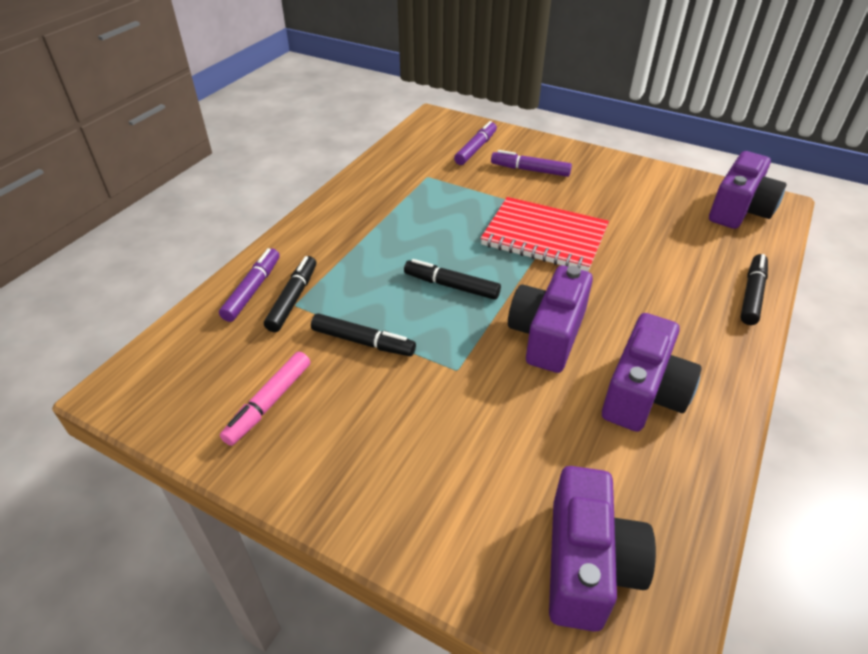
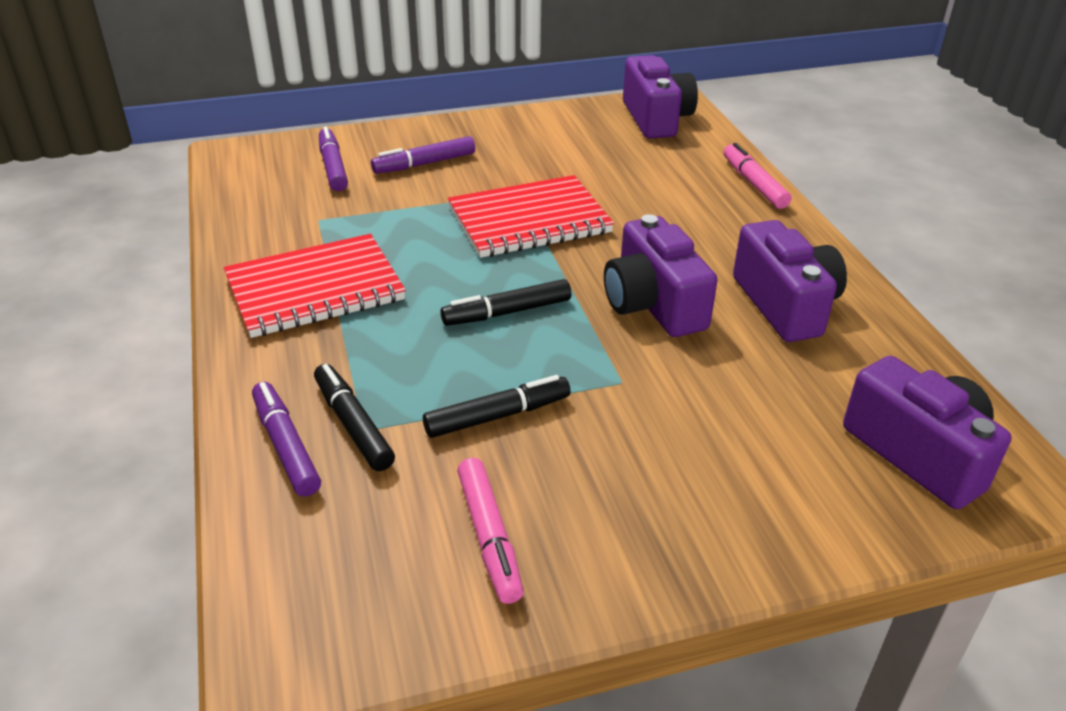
camera: 45 degrees left, 5 degrees down
(373, 215) = (315, 289): none -> red notebook
(751, 294) = (754, 184): black marker -> pink marker

